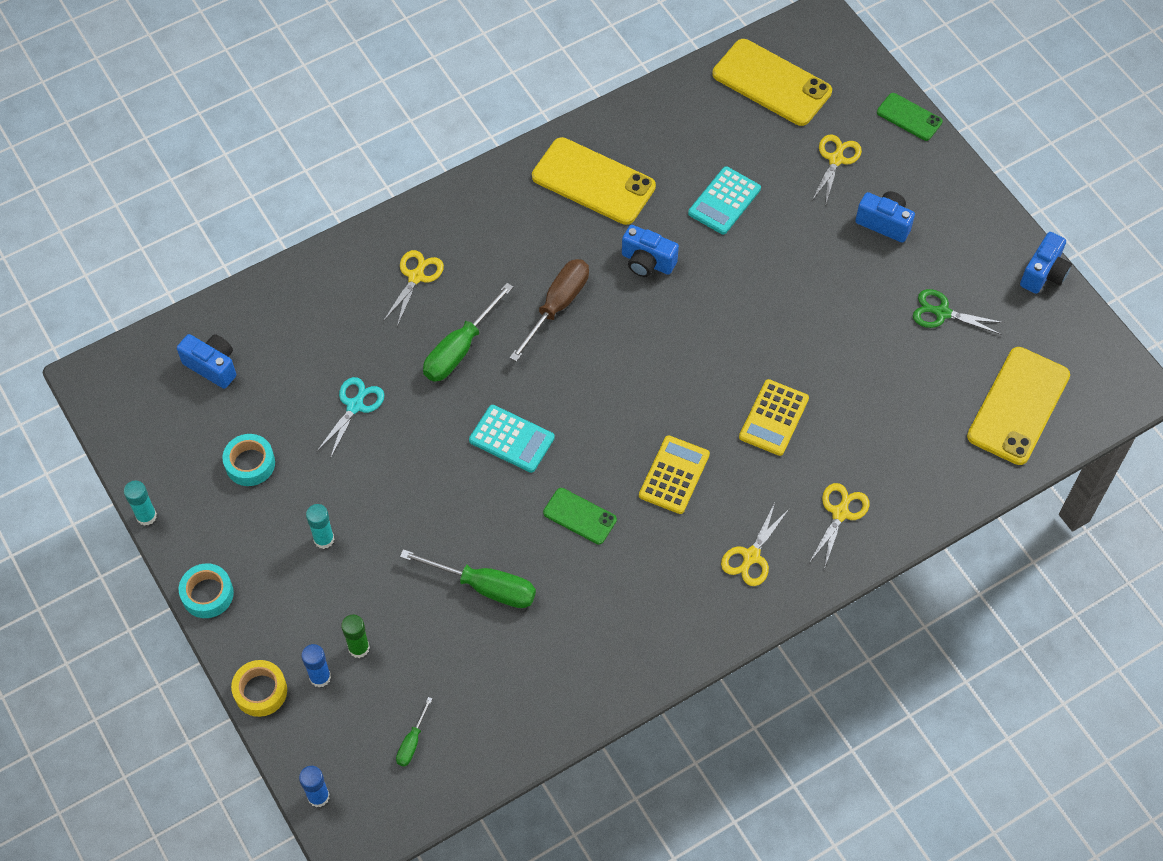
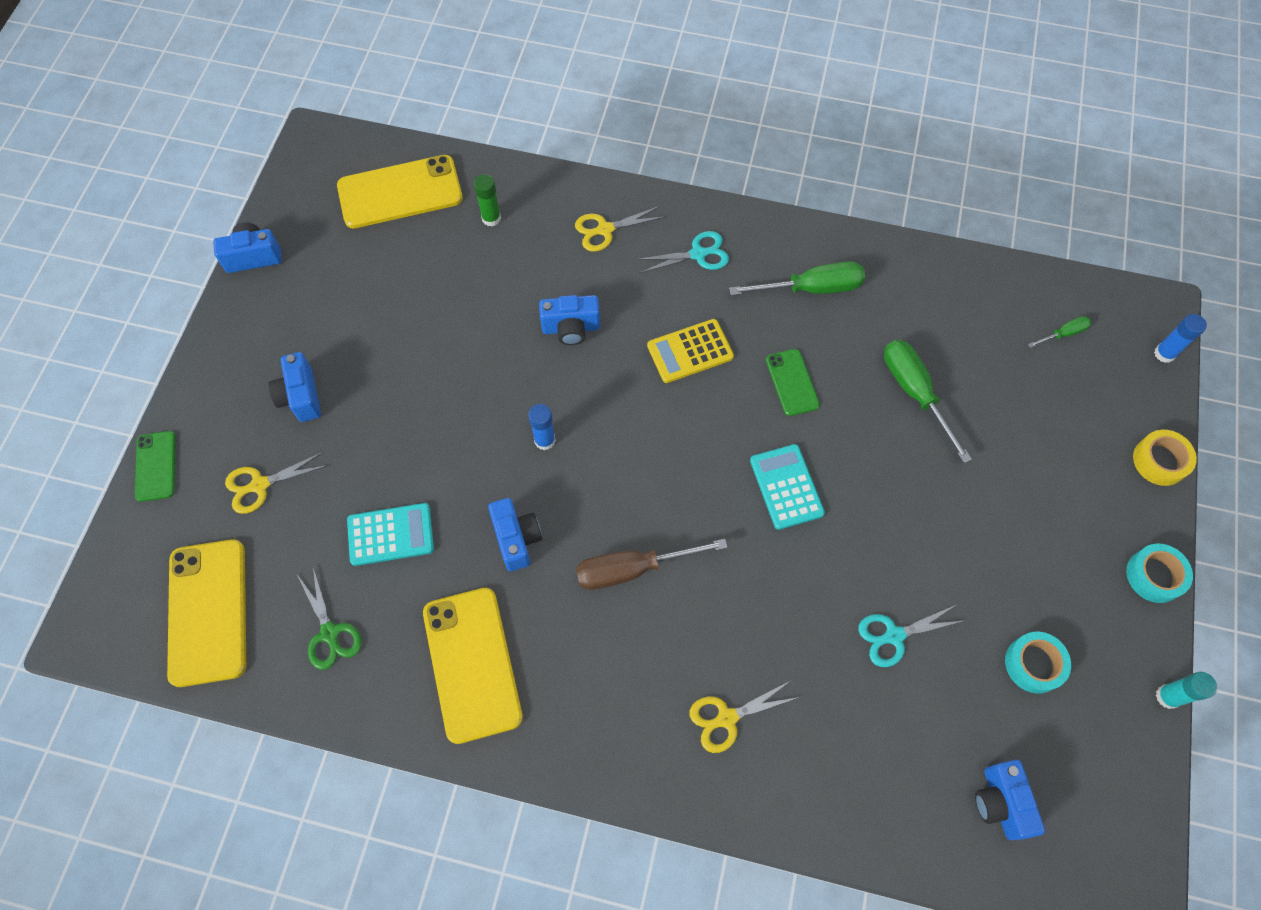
camera: 135 degrees left, 5 degrees up
(320, 677) = (1102, 433): blue glue stick -> blue glue stick (545, 440)
(324, 539) = (1017, 538): turquoise glue stick -> none
(359, 648) = (1053, 429): green glue stick -> green glue stick (491, 218)
(460, 349) = (754, 606): green screwdriver -> green screwdriver (811, 288)
(751, 557) = (698, 254): yellow scissors -> turquoise scissors
(773, 418) = (571, 328): yellow calculator -> blue camera
(941, 313) = (358, 294): green scissors -> green scissors (330, 633)

